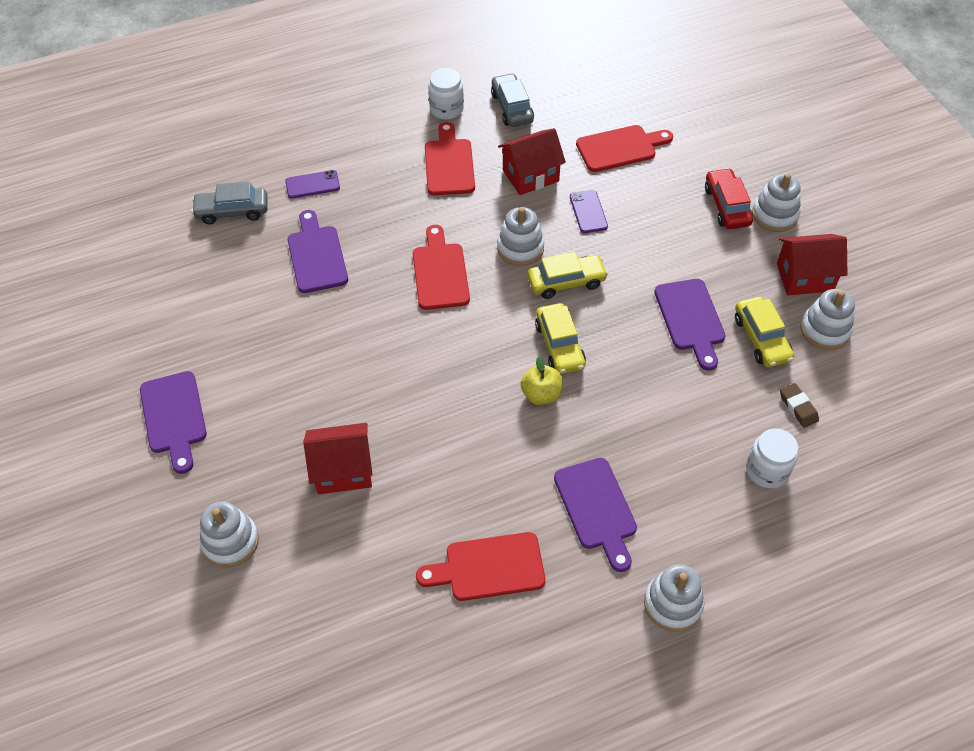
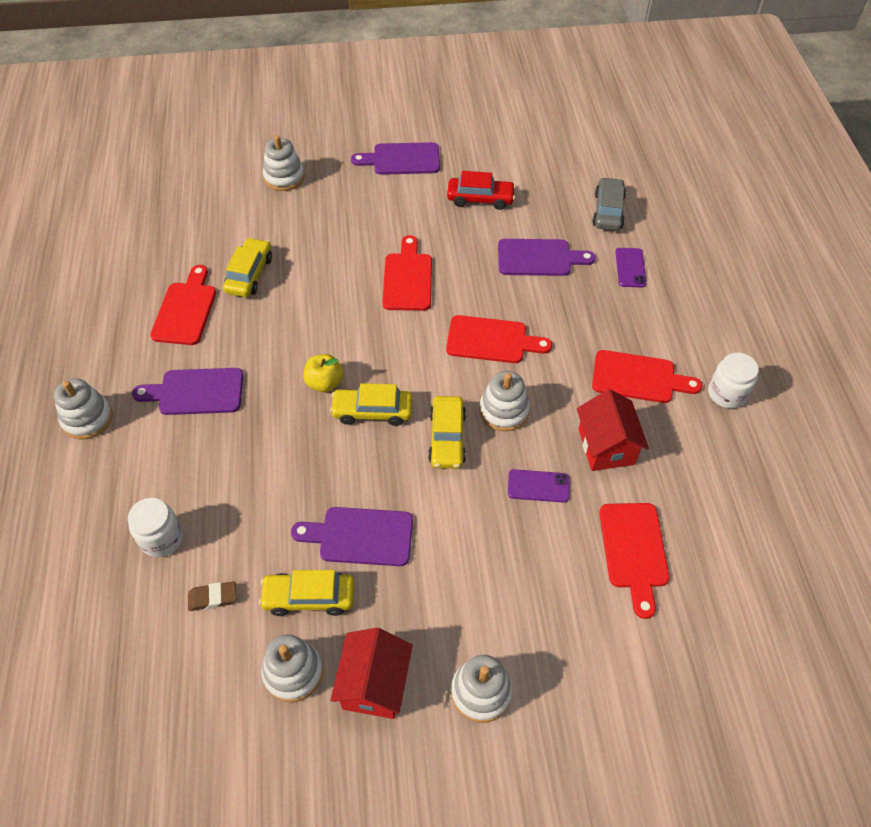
camera: 105 degrees right, 0 degrees up
(343, 470) = (312, 242): red house -> none
(376, 361) = (407, 278): none -> red cutting board
(413, 519) = (249, 274): none -> yellow car
(512, 107) = (721, 456): grey car -> none
(727, 206) = (510, 639): red car -> red car (480, 199)

